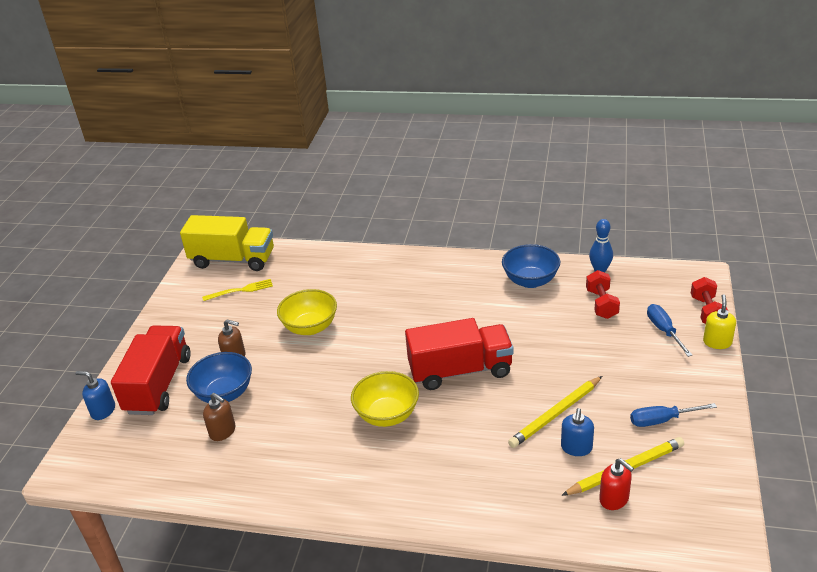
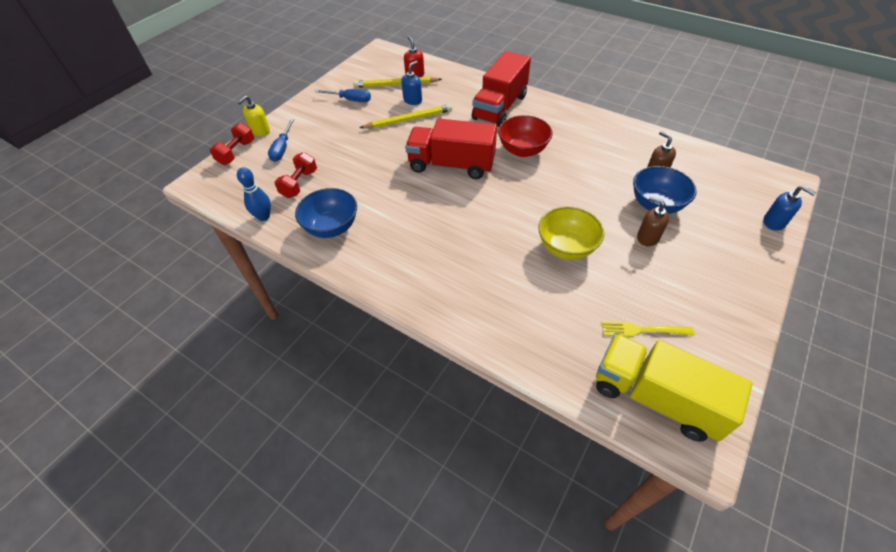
camera: 160 degrees left, 15 degrees up
(159, 384) = (724, 232): red truck -> red truck (500, 107)
(387, 415) = (522, 150): yellow bowl -> red bowl

